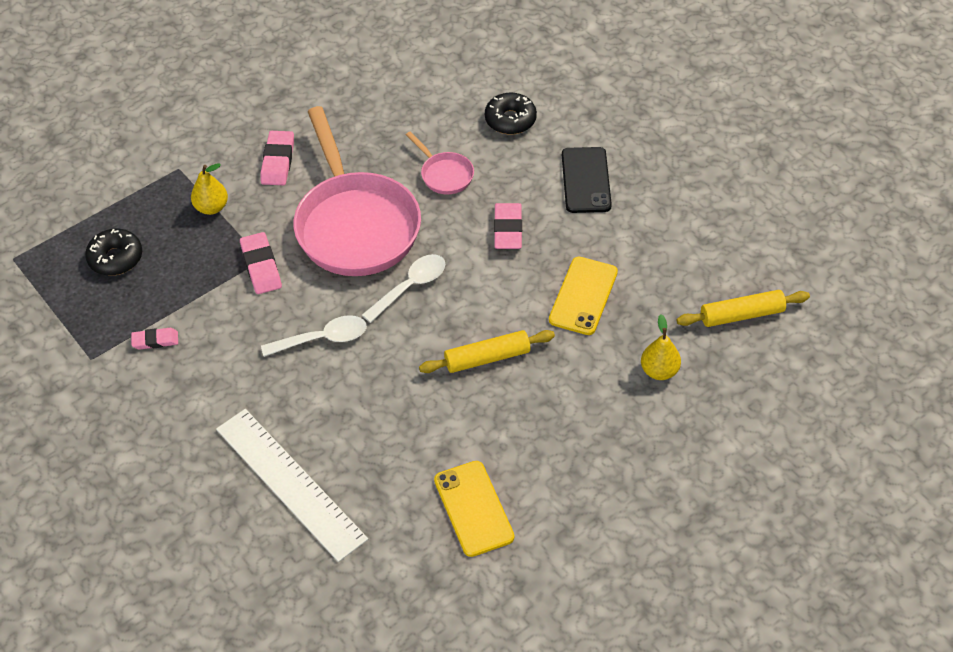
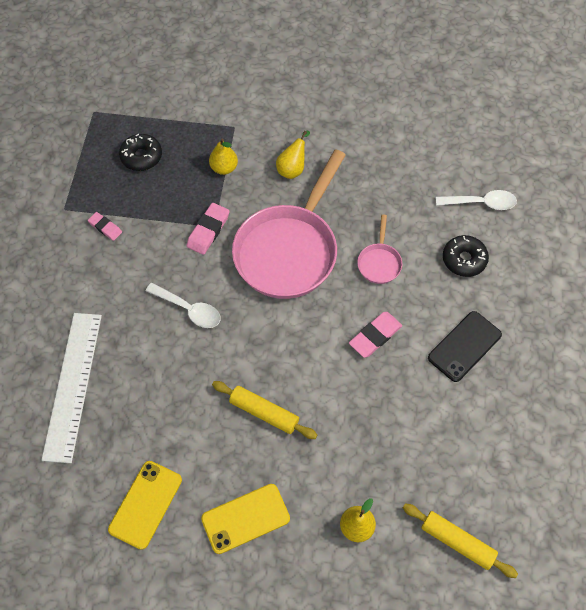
camera: 45 degrees right, 10 degrees up
(278, 161) = (292, 169): pink eraser -> yellow pear
(410, 286) = (274, 321): white spoon -> white spoon (481, 203)
(583, 296) = (369, 427): yellow phone -> yellow phone (245, 518)

